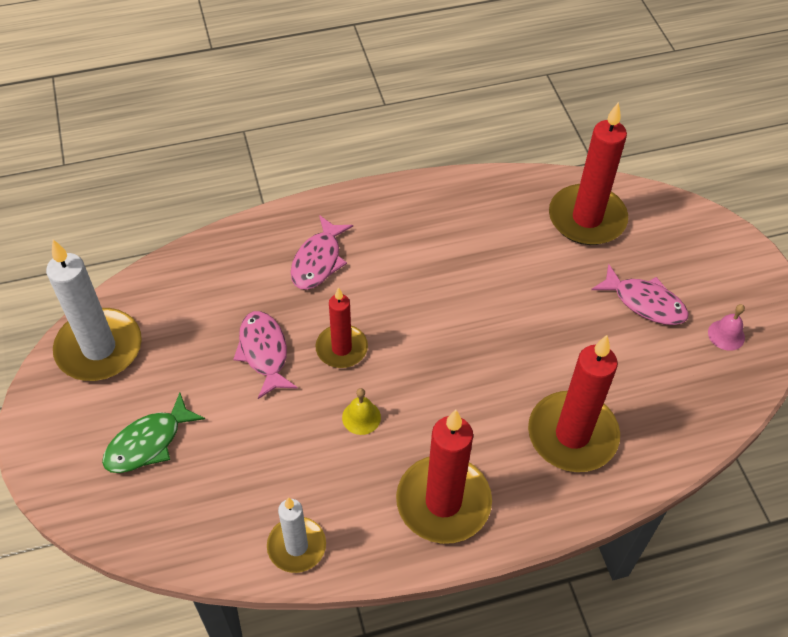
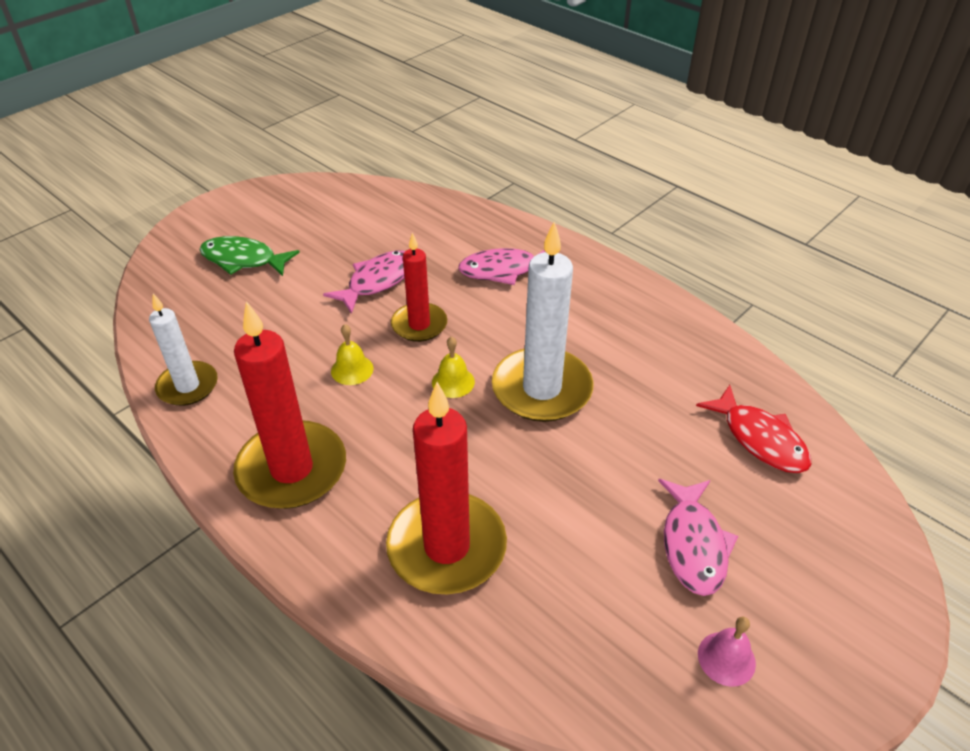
camera: 60 degrees right, 10 degrees down
(99, 348) = (315, 199): white candle -> white candle (542, 389)
(421, 357) = (453, 382): none -> yellow bell
(587, 218) = (760, 439): red candle -> red fish

